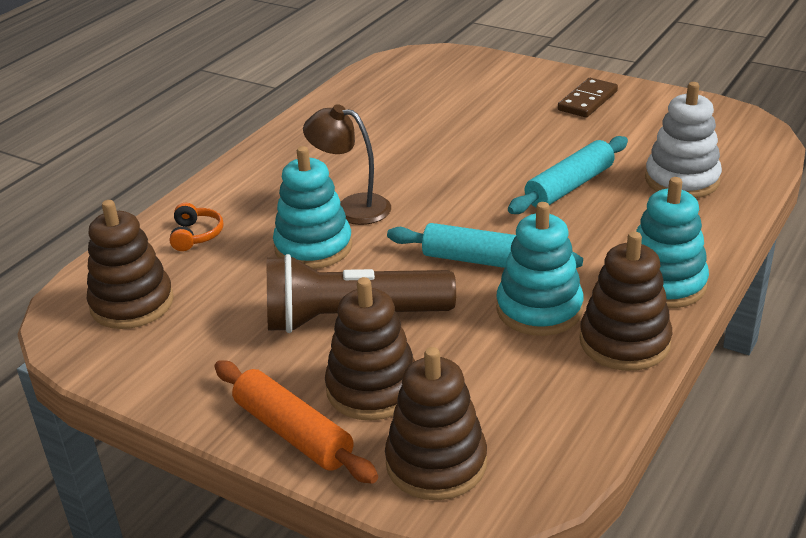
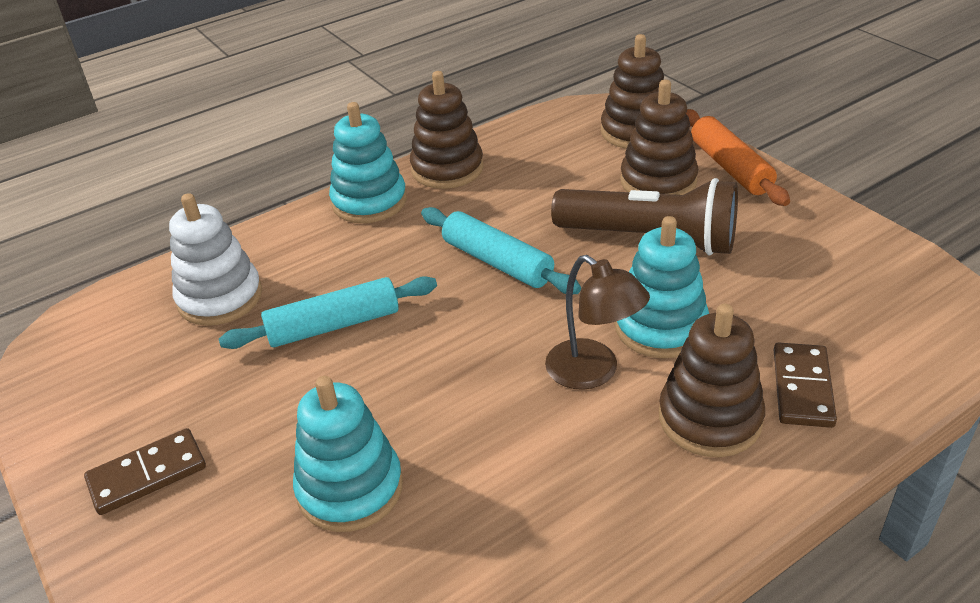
camera: 155 degrees left, 5 degrees up
(132, 304) = (878, 311): brown stacking toy -> brown stacking toy (710, 418)
(196, 235) = (802, 388): orange headphones -> brown domino
(539, 309) = (486, 206): turquoise stacking toy -> turquoise stacking toy (350, 488)

